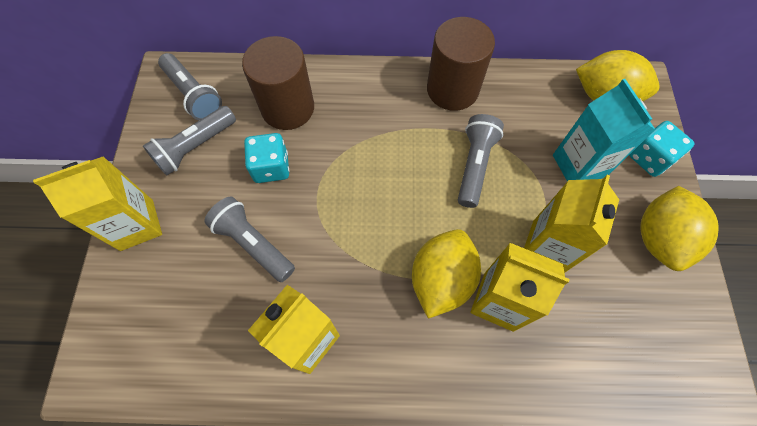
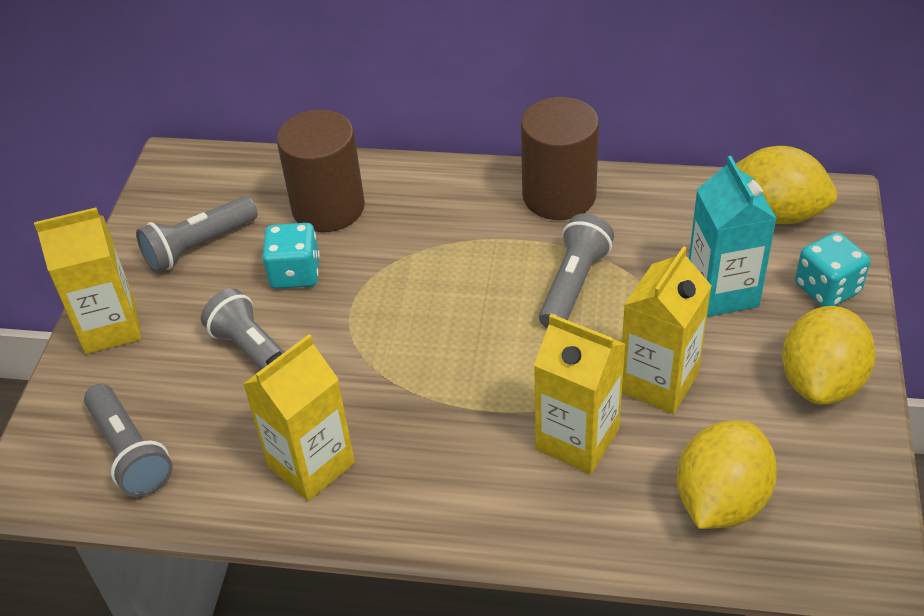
camera: 10 degrees right, 20 degrees down
(193, 95) = (205, 188): grey flashlight -> grey flashlight (129, 452)
(441, 279) = (503, 410): yellow lemon -> yellow lemon (721, 500)

